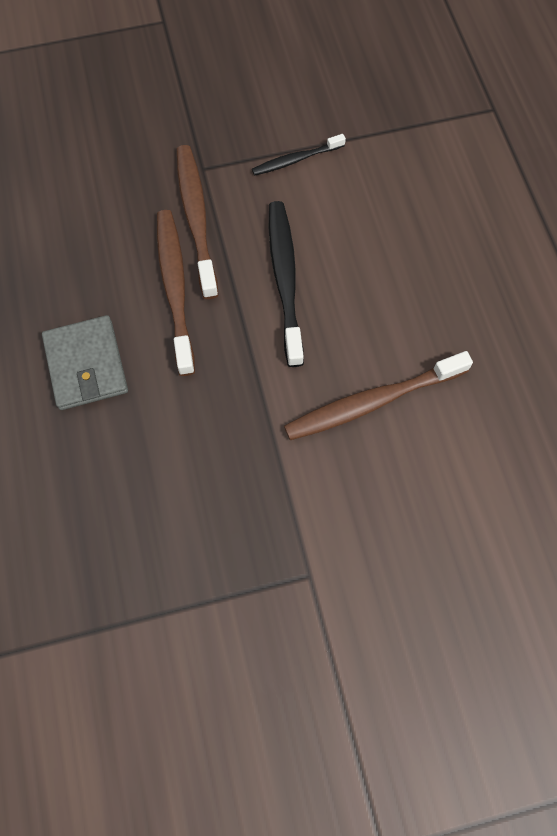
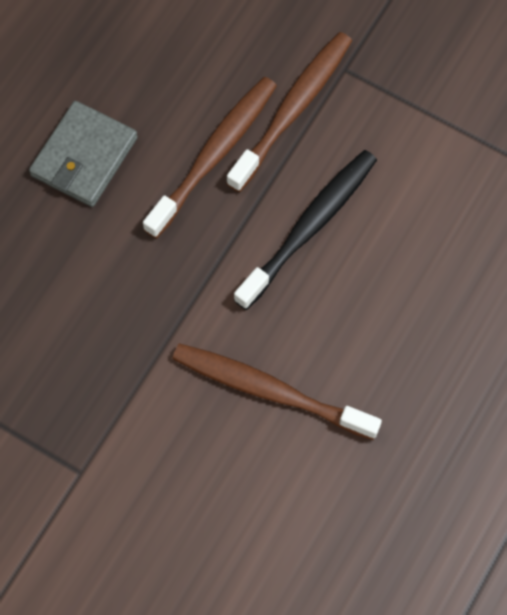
camera: 45 degrees right, 0 degrees up
(296, 160) = (433, 130): black toothbrush -> none

